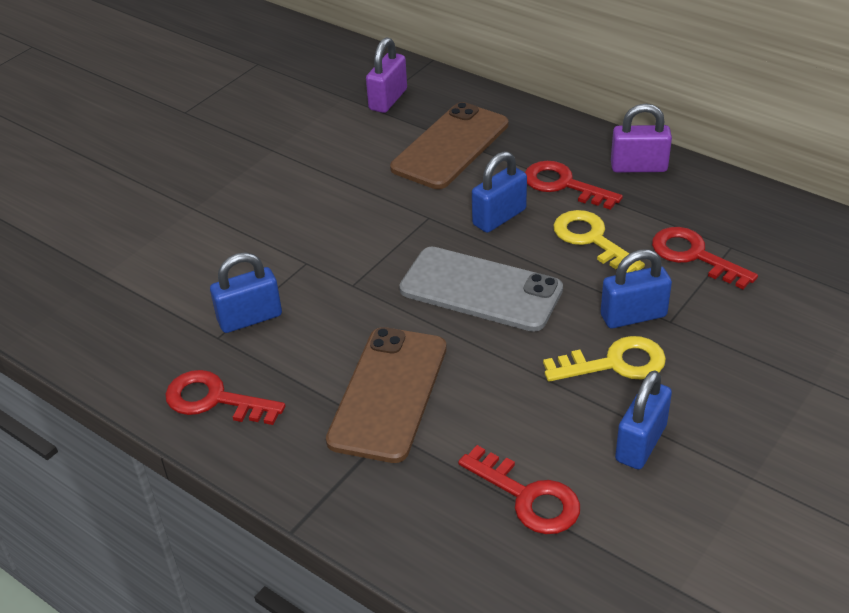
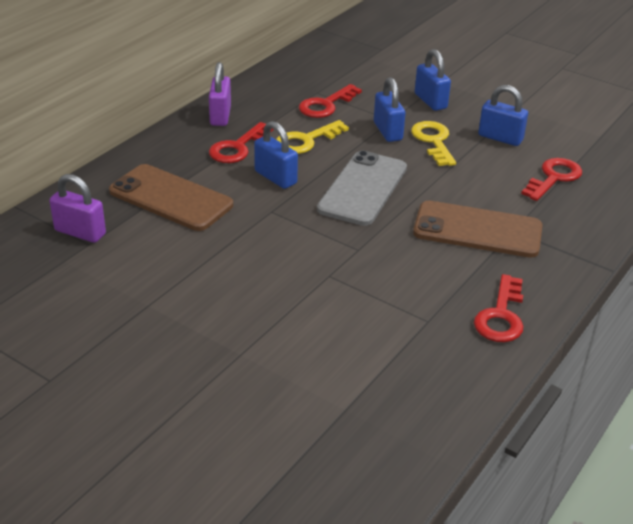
camera: 95 degrees left, 5 degrees down
(250, 318) = (403, 303): blue padlock -> blue padlock (430, 101)

